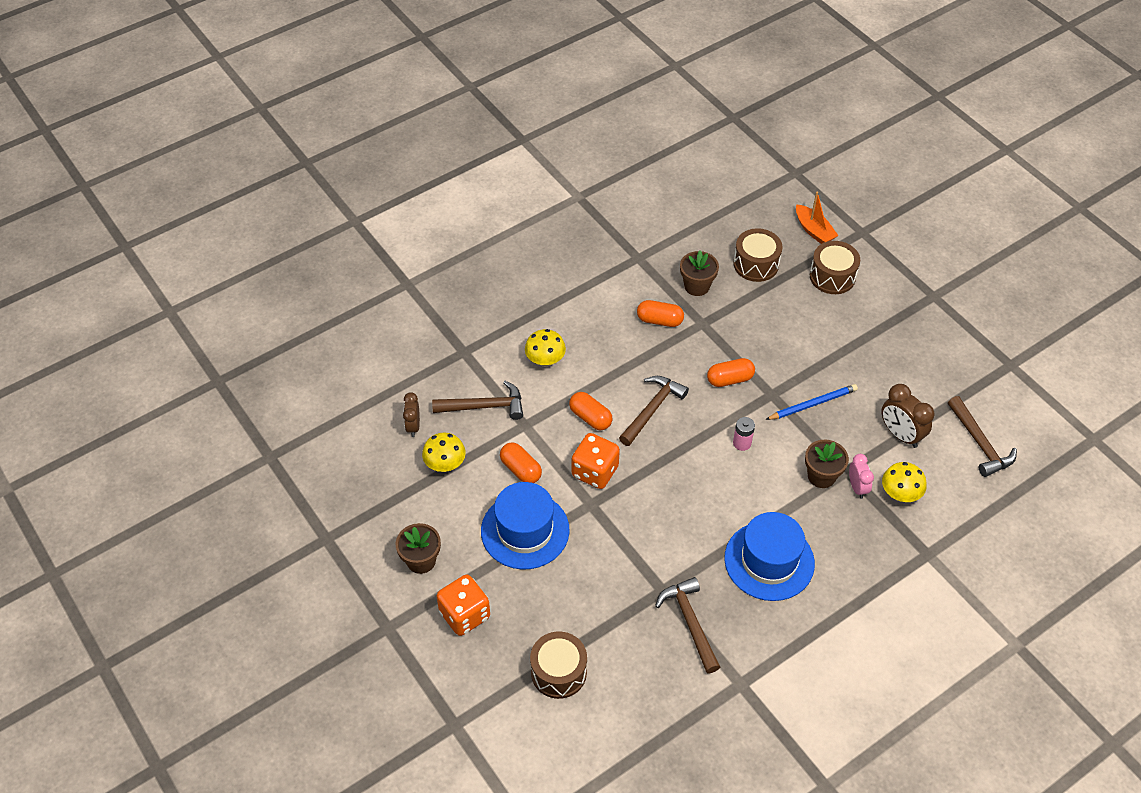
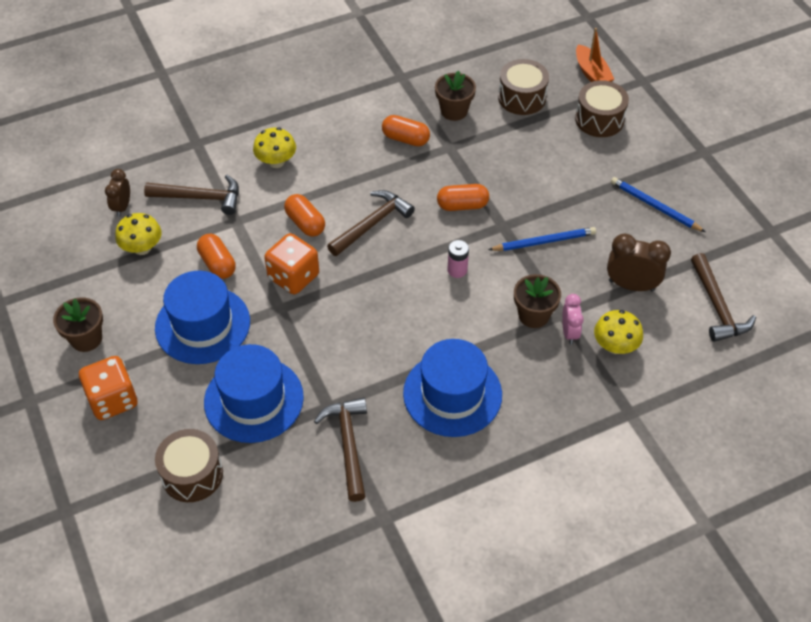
camera: 10 degrees right, 0 degrees up
(593, 594) = (254, 399): none -> blue hat
(900, 434) = (631, 285): brown clock -> brown clock turned 135 degrees clockwise
(903, 355) = (654, 206): none -> blue pencil

